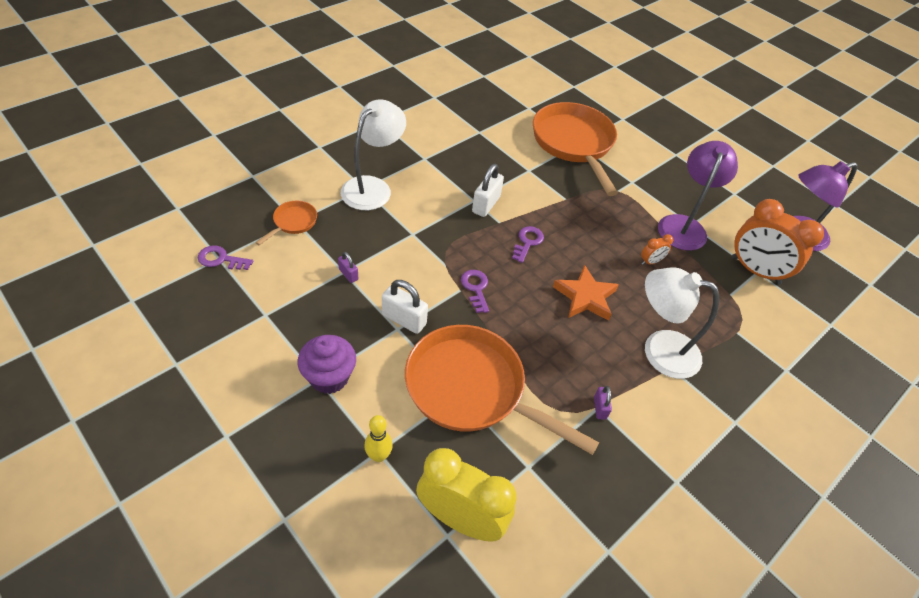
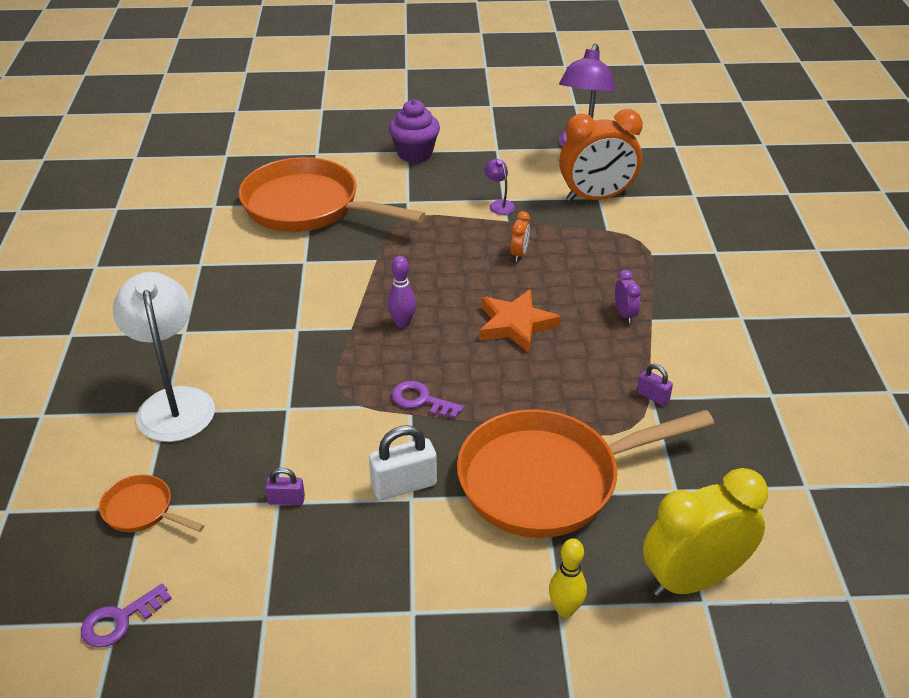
camera: 45 degrees left, 10 degrees down
(293, 222) = (142, 510): orange pan -> orange pan turned 45 degrees counterclockwise
(329, 377) = (420, 599): purple cupcake -> purple cupcake (415, 154)
(486, 204) = (314, 323): white padlock -> none
(527, 242) = (402, 323): purple key -> purple bowling pin
(659, 350) = (625, 314): white lamp -> purple clock
(683, 225) = (499, 204): purple lamp -> purple lamp, size x0.42

